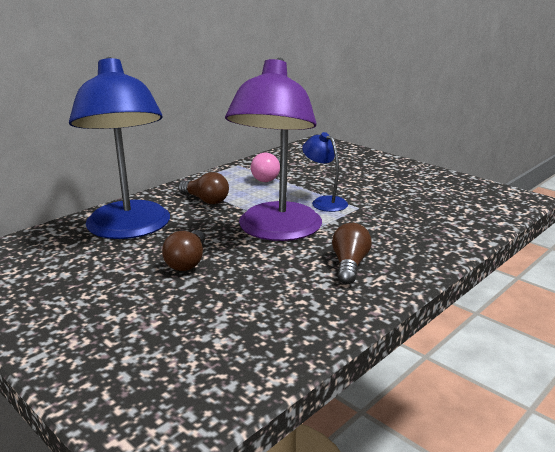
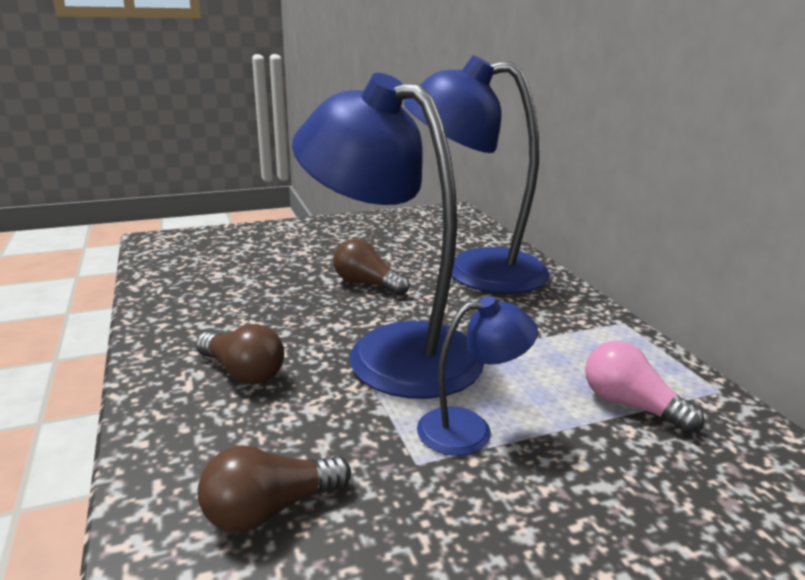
camera: 115 degrees right, 0 degrees up
(205, 200) = (540, 325): brown light bulb -> brown light bulb (270, 509)
(276, 231) = (392, 350): purple lamp -> blue lamp

